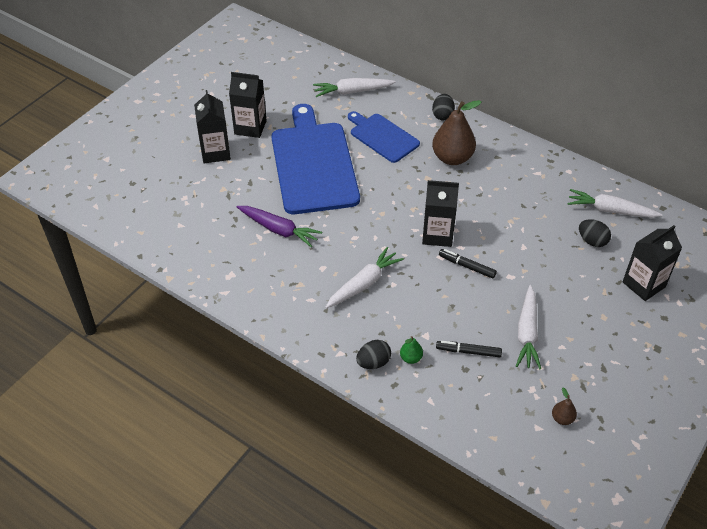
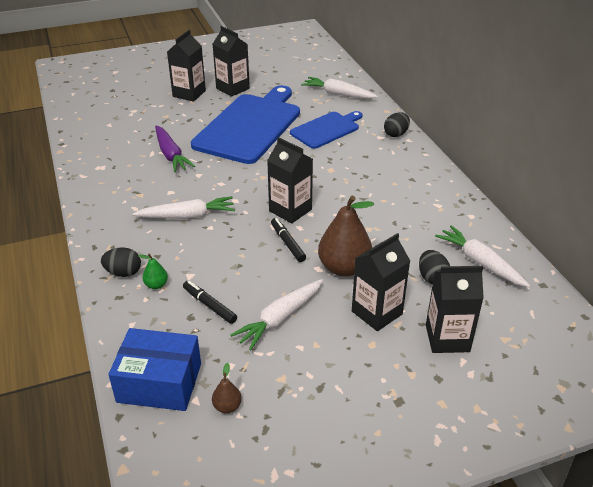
camera: 35 degrees right, 10 degrees down
(382, 136) = (326, 129): blue cutting board -> blue cutting board turned 60 degrees clockwise
(452, 158) = (369, 164): brown pear -> brown pear (344, 268)
(501, 430) = (159, 382): none -> blue box
(584, 290) = (377, 313): none -> black carton

